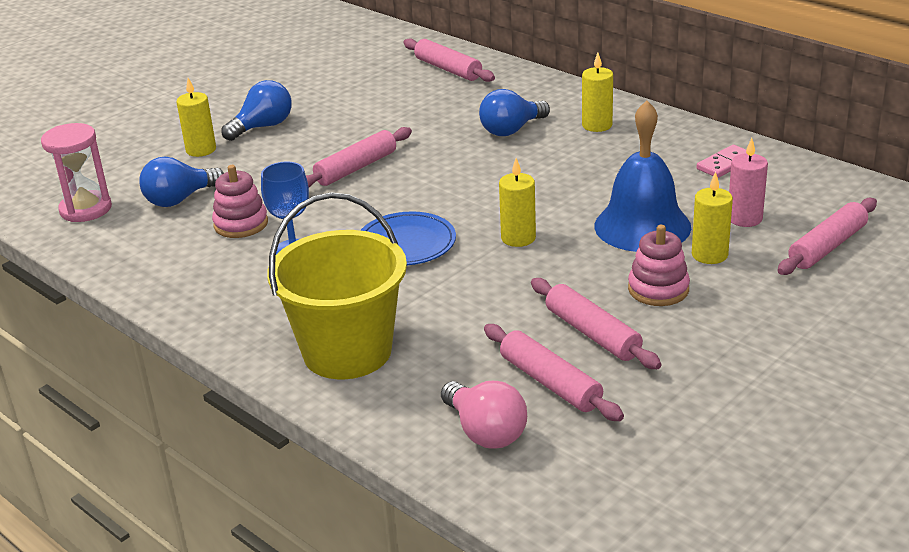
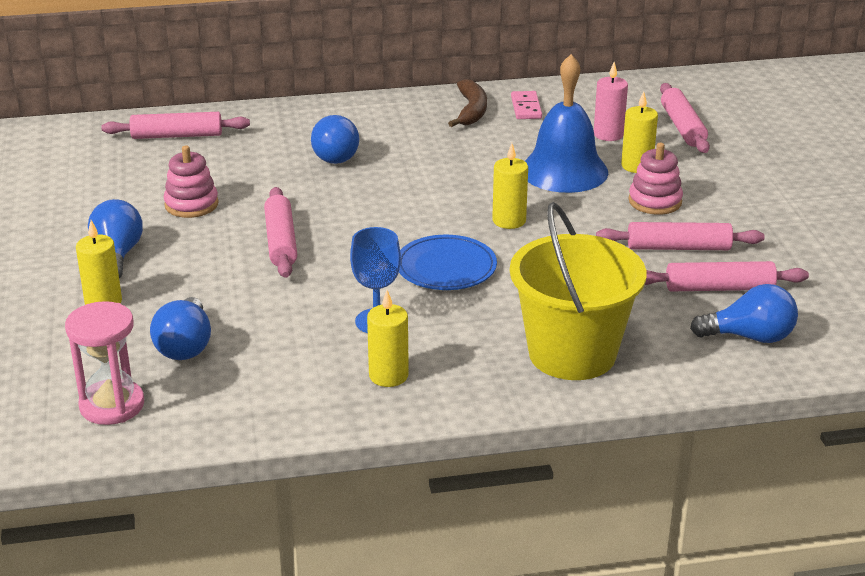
camera: 55 degrees left, 0 degrees up
(241, 224) = (287, 330): pink stacking toy -> pink stacking toy (191, 204)
(485, 432) = (750, 337): pink light bulb -> blue light bulb
(597, 125) = (389, 123): yellow candle -> yellow candle (388, 376)
(676, 145) = (471, 111): none -> brown banana

